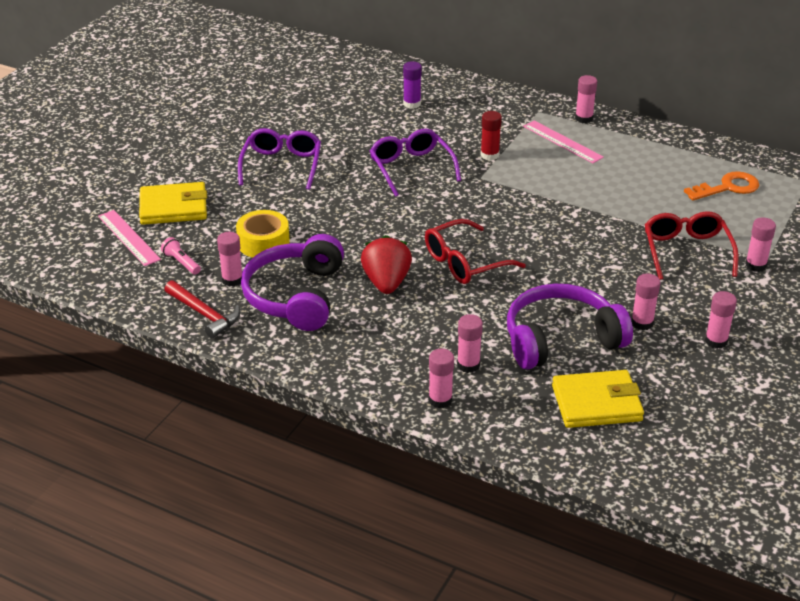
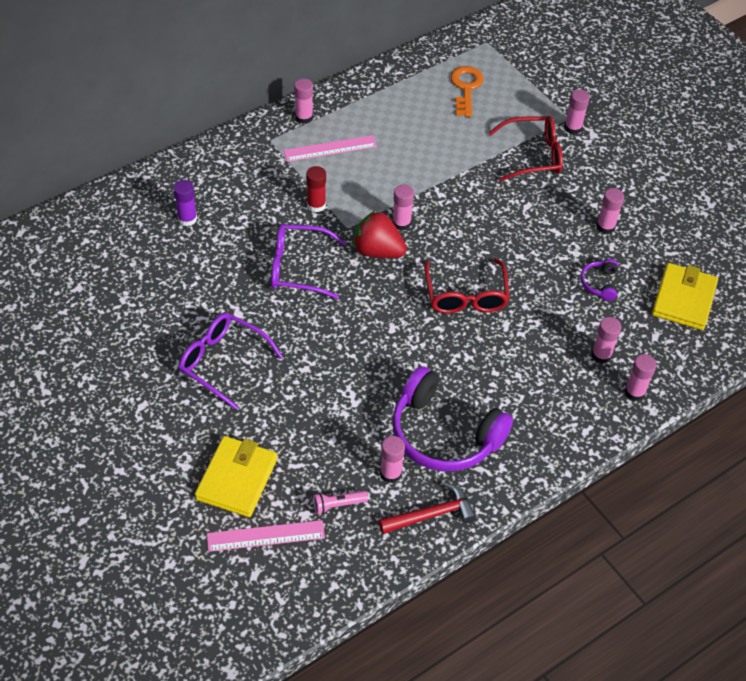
camera: 65 degrees left, 15 degrees up
(263, 243) = (346, 427): yellow tape -> none
(386, 283) = (463, 361): red strawberry -> red strawberry (377, 251)
(560, 339) = (599, 283): purple headphones -> purple headphones, size x0.43
(686, 251) = (533, 155): red glasses -> red glasses turned 150 degrees clockwise
(716, 341) = (648, 197): pink glue stick -> pink glue stick (401, 223)

